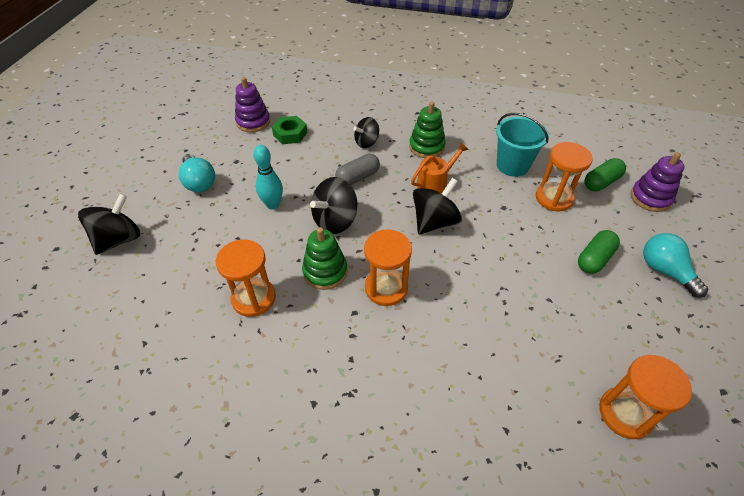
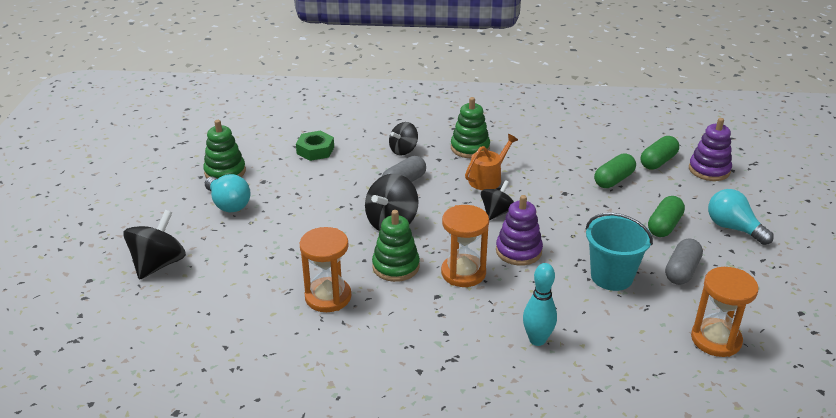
camera: 10 degrees left, 15 degrees down
(207, 147) = (225, 172): none -> green stacking toy
(253, 122) = (269, 143): purple stacking toy -> purple stacking toy (518, 251)
(273, 205) = (319, 216): turquoise bowling pin -> turquoise bowling pin (537, 340)
(434, 222) = (497, 213): black spinning top -> black spinning top, size x0.65
(512, 165) = (565, 156): turquoise bucket -> turquoise bucket (611, 277)
(554, 198) = (613, 180): orange hourglass -> green capsule
(603, 317) = (681, 271): none -> grey capsule

